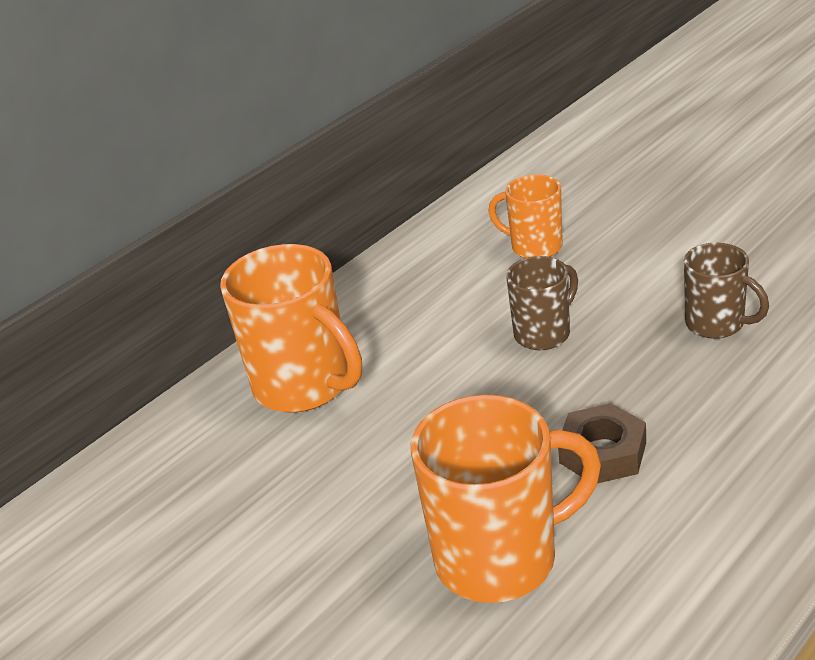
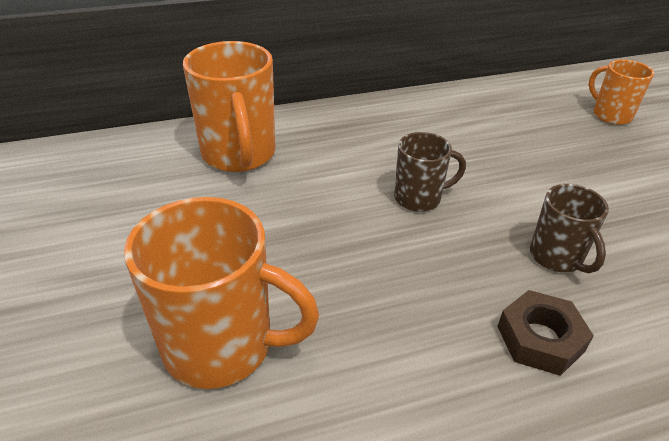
camera: 25 degrees right, 5 degrees up
(535, 247) = (470, 138): orange mug -> orange mug (610, 115)
(602, 453) = (374, 309): brown nut -> brown nut (540, 339)

